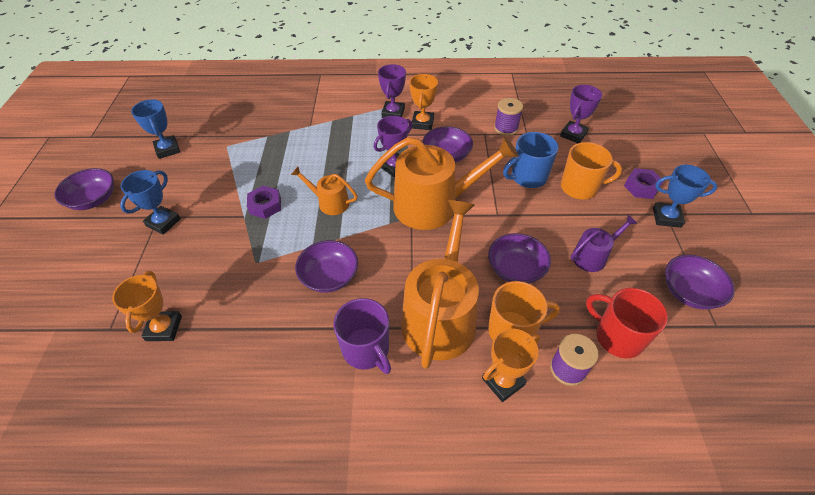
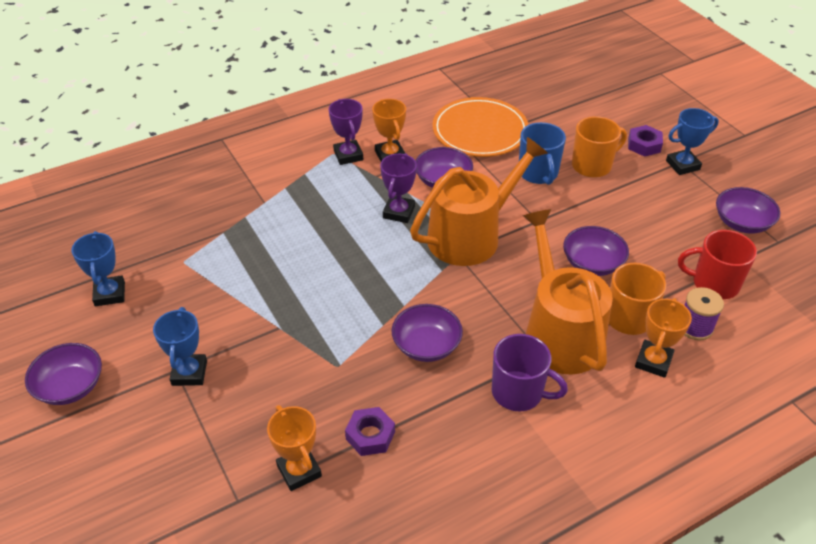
camera: 30 degrees left, 5 degrees down
(167, 149) = (110, 294): blue trophy -> blue trophy turned 45 degrees clockwise
(265, 205) = (293, 306): purple nut -> purple nut (370, 435)
(330, 202) = (362, 275): orange watering can -> none
(506, 128) = (480, 131): purple spool -> orange plate
(527, 177) = (538, 173): blue mug -> blue mug turned 45 degrees counterclockwise
(573, 134) = (549, 115): purple trophy -> none
(592, 256) = (647, 224): purple watering can -> none

